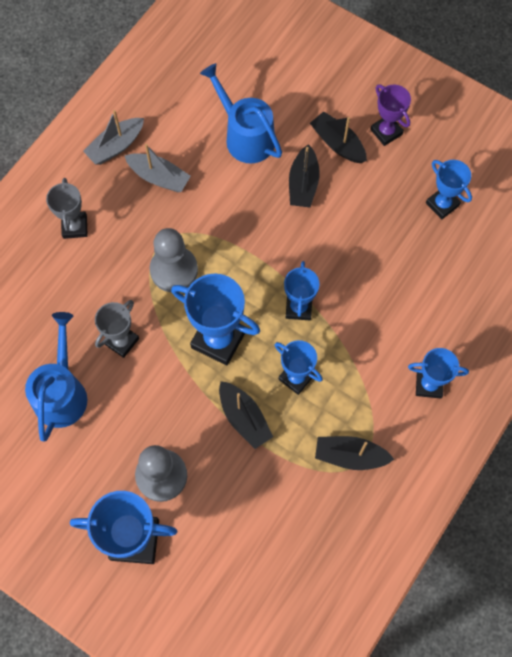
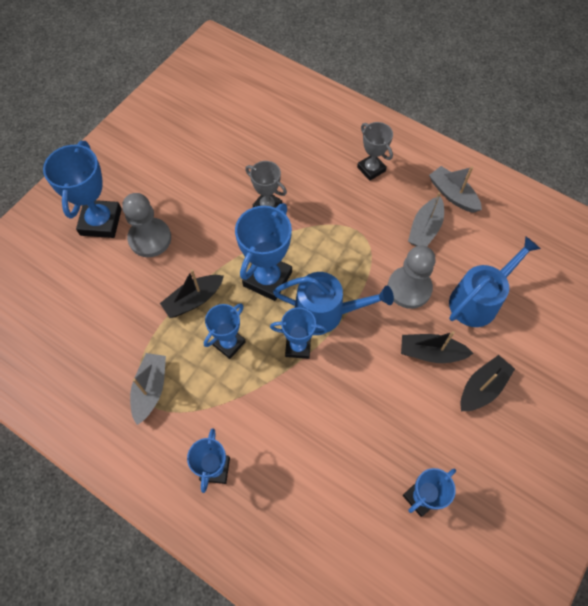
camera: 90 degrees right, 5 degrees down
(62, 393) = (224, 168): blue watering can -> blue watering can (326, 312)
(75, 227) = (371, 169): grey trophy -> grey trophy turned 60 degrees clockwise
(174, 270) = (333, 243): grey pawn -> grey pawn (409, 288)
(350, 456) = (150, 389): black boat -> grey boat
(386, 132) = (504, 439): purple trophy -> none

